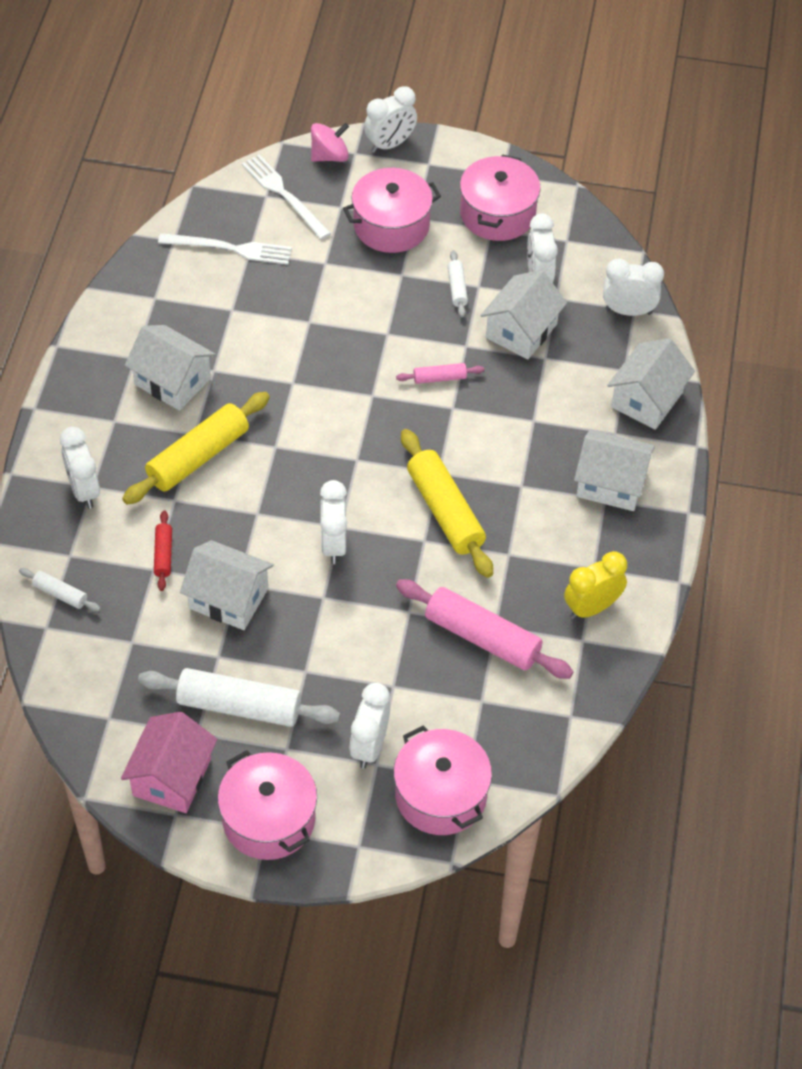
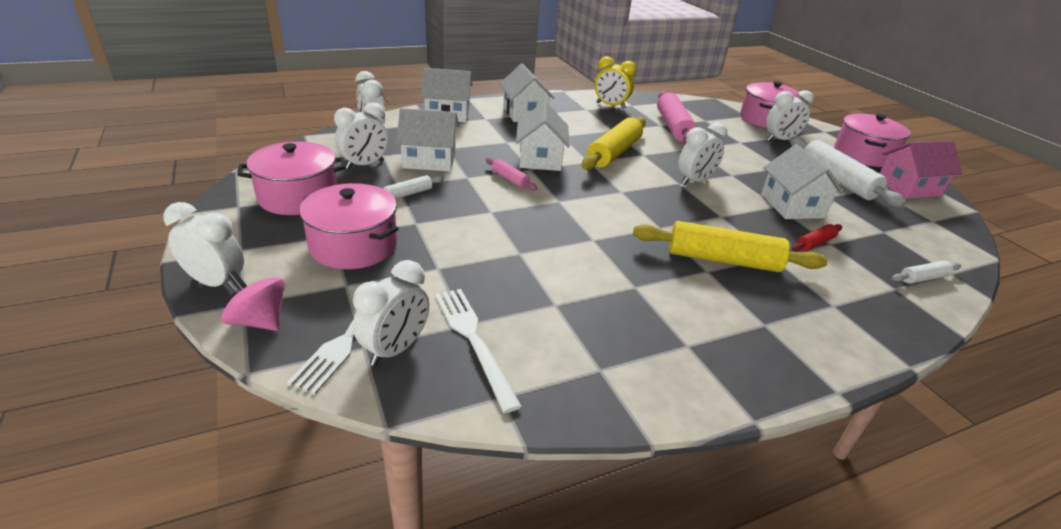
camera: 125 degrees left, 20 degrees down
(60, 594) = (923, 278): white rolling pin -> white rolling pin turned 75 degrees clockwise
(84, 490) = (844, 308): white clock -> white clock (395, 349)
(172, 381) = (678, 306): white house -> white house (540, 159)

